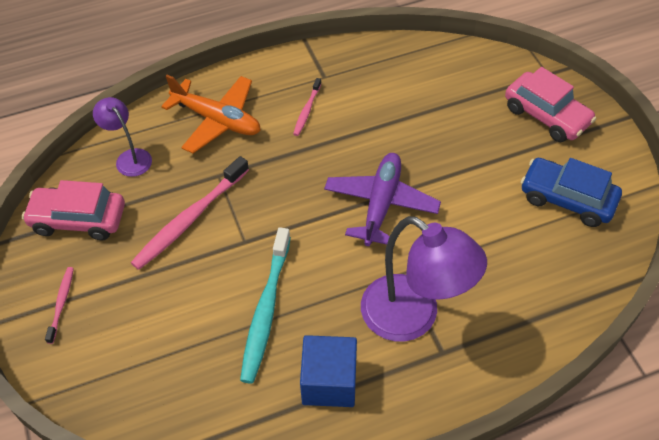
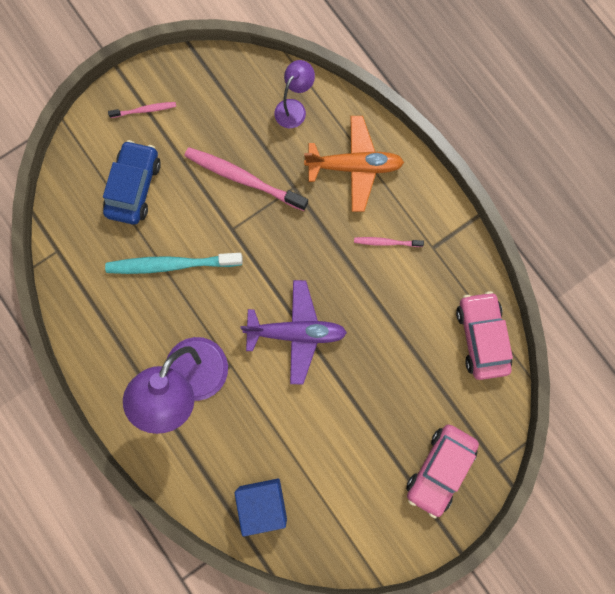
camera: 75 degrees right, 25 degrees up
(78, 219) = (222, 92): pink car -> pink car (481, 337)
(217, 120) = (354, 166): orange plane -> orange plane turned 105 degrees counterclockwise
(329, 382) = (120, 329): blue cube -> blue cube (262, 503)
(567, 199) = (342, 498): blue car -> blue car (134, 187)

